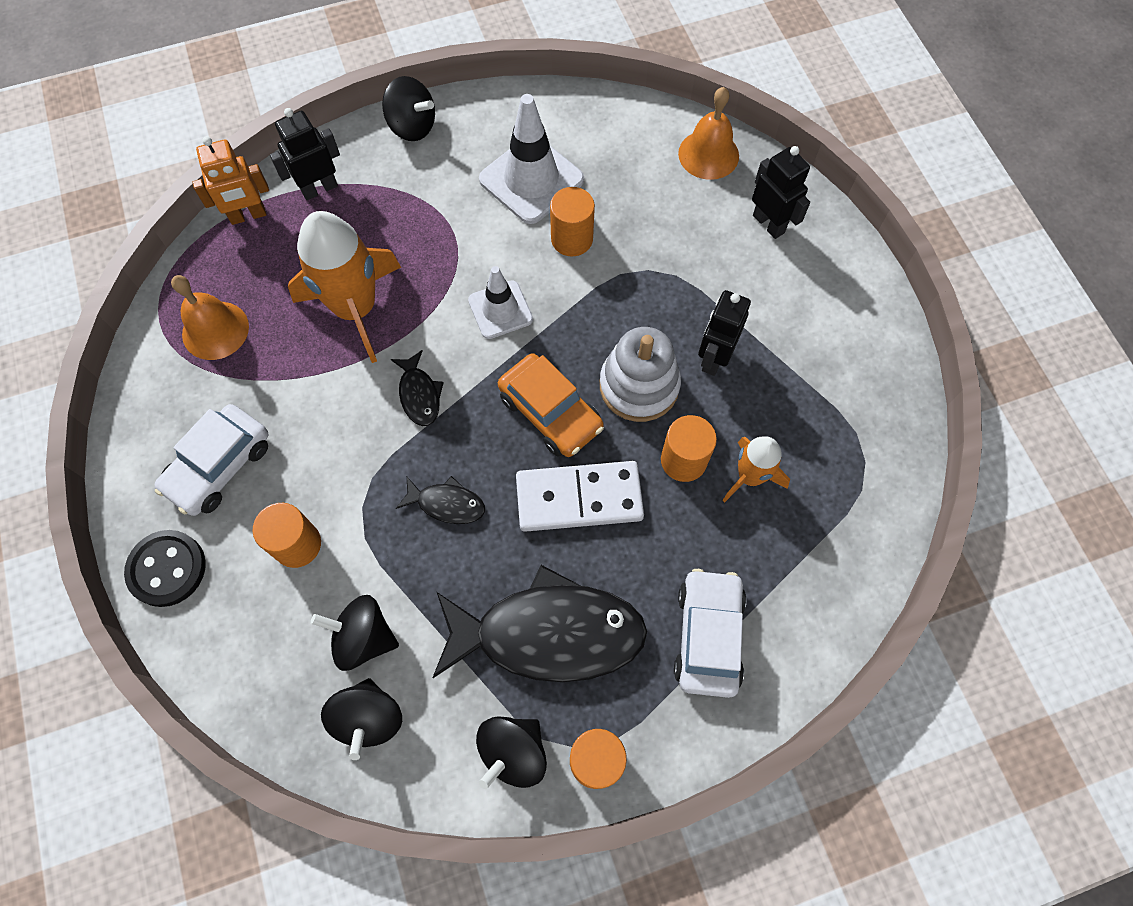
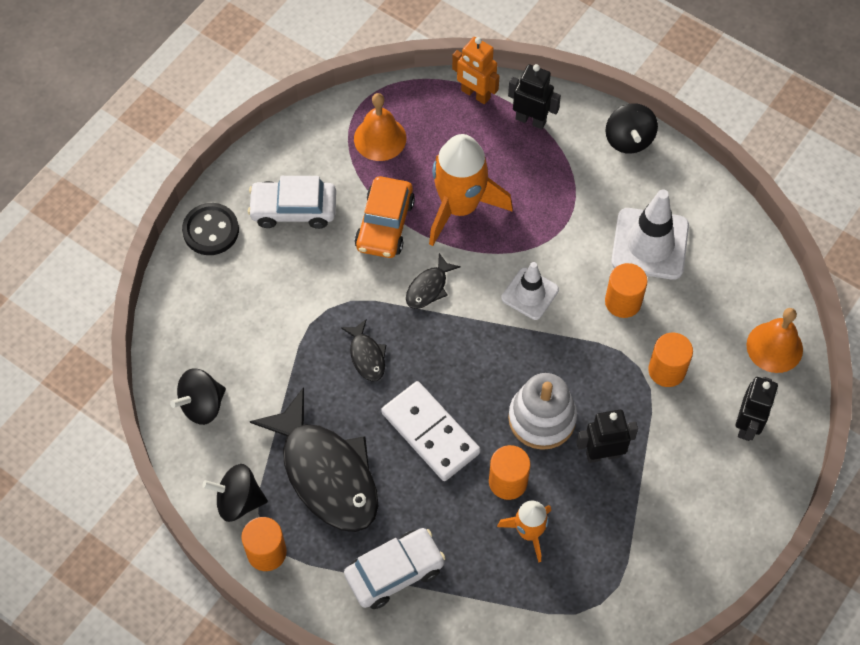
camera: 55 degrees right, 5 degrees down
(297, 544) = (277, 289): orange cylinder -> orange cylinder (667, 370)
(363, 637) = (247, 368): black spinning top -> none
(550, 412) = (478, 375): orange car -> orange car (385, 224)

